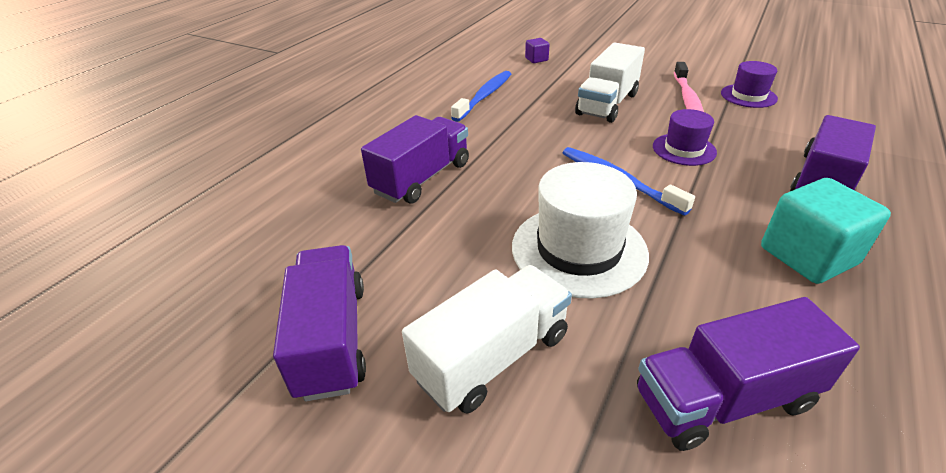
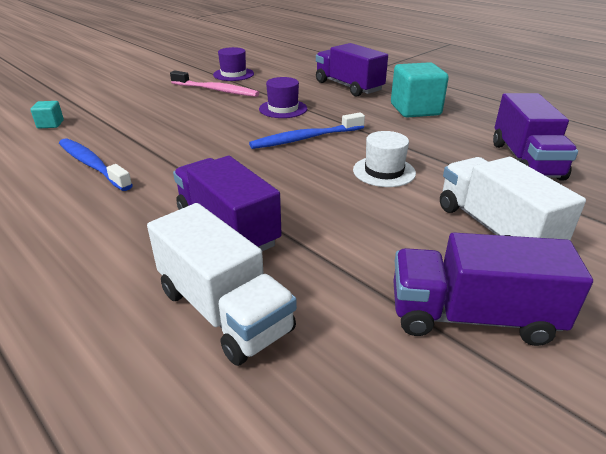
camera: 75 degrees left, 5 degrees down
(536, 59) = (50, 124): purple cube -> turquoise cube
(578, 249) = (384, 171): white hat -> white hat, size x0.57
(607, 104) = (187, 116): white truck -> white truck (224, 310)

